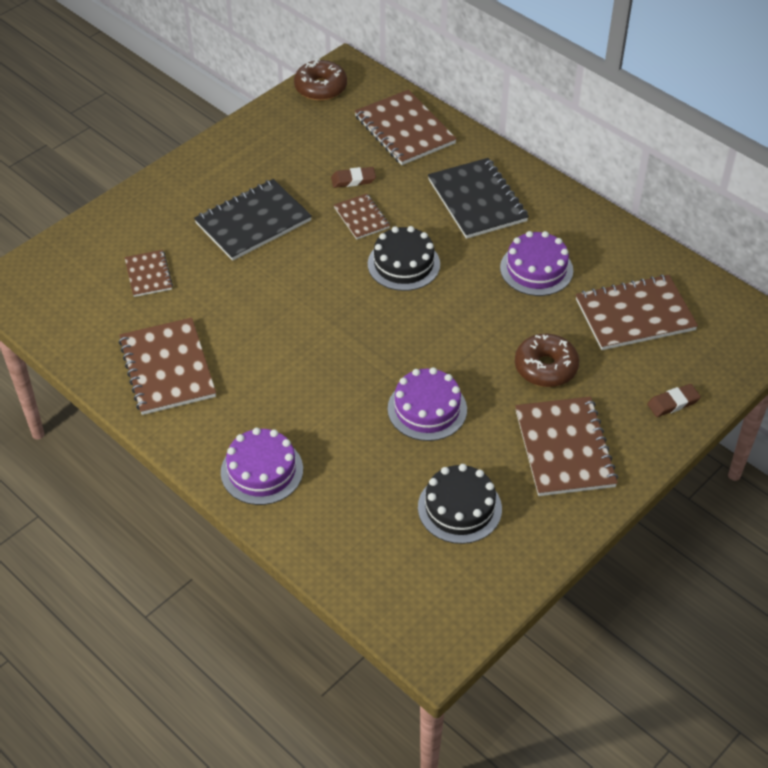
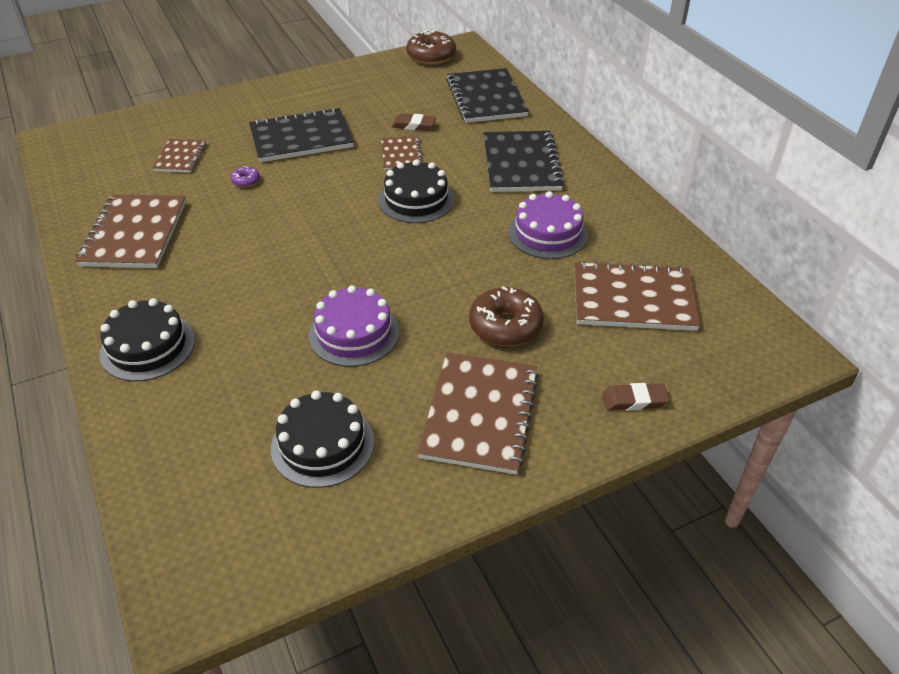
camera: 20 degrees right, 5 degrees down
(232, 285) = (246, 181): none -> purple donut
(262, 471) = (147, 347): purple cake -> black cake
(404, 130) = (486, 98): brown notebook -> black notebook

